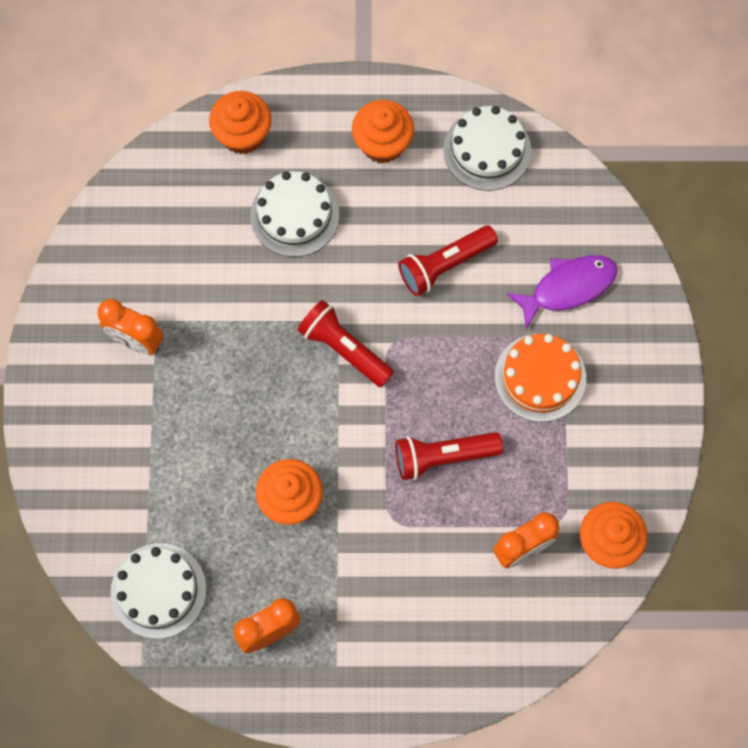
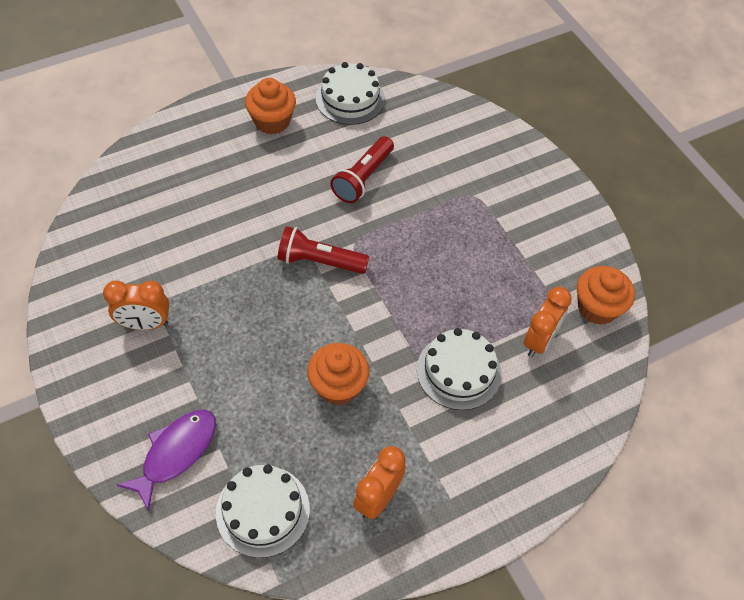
camera: 30 degrees left, 15 degrees down
(243, 135) = (161, 153): orange cupcake -> none
(294, 215) = (230, 189): white cake -> white cake (459, 371)
(443, 456) = (439, 303): red flashlight -> none
(540, 377) = (477, 221): orange cake -> none
(568, 287) = (459, 158): purple fish -> purple fish (176, 453)

